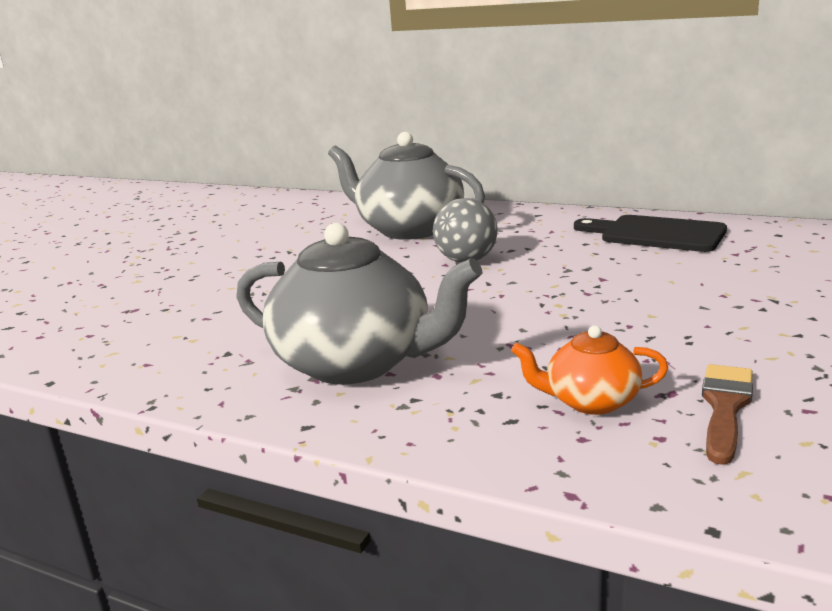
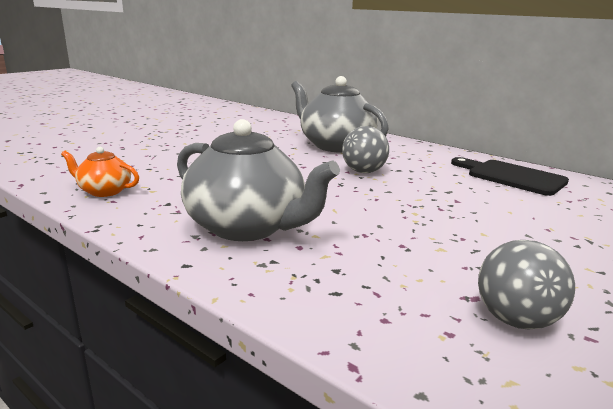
camera: 10 degrees right, 0 degrees up
(590, 401) = (405, 291): orange teapot -> orange teapot (104, 191)
(725, 407) = (516, 320): brown brush -> grey ball

